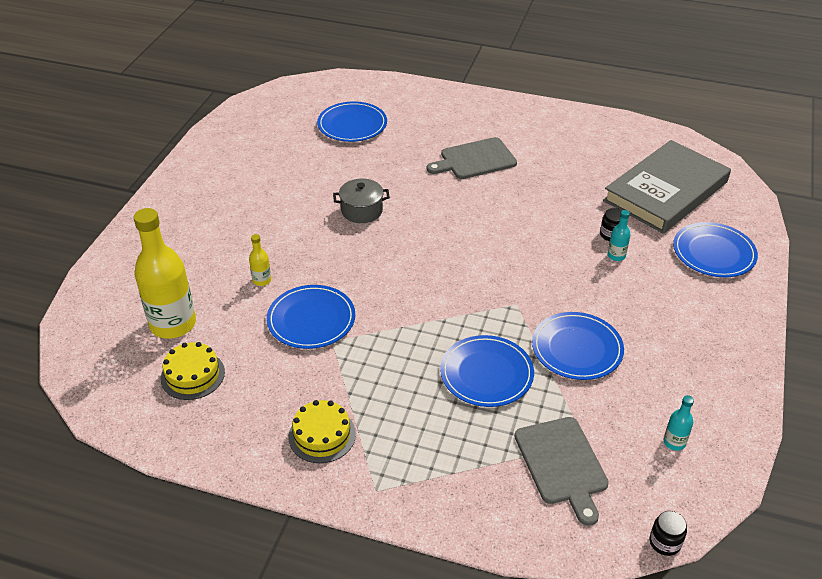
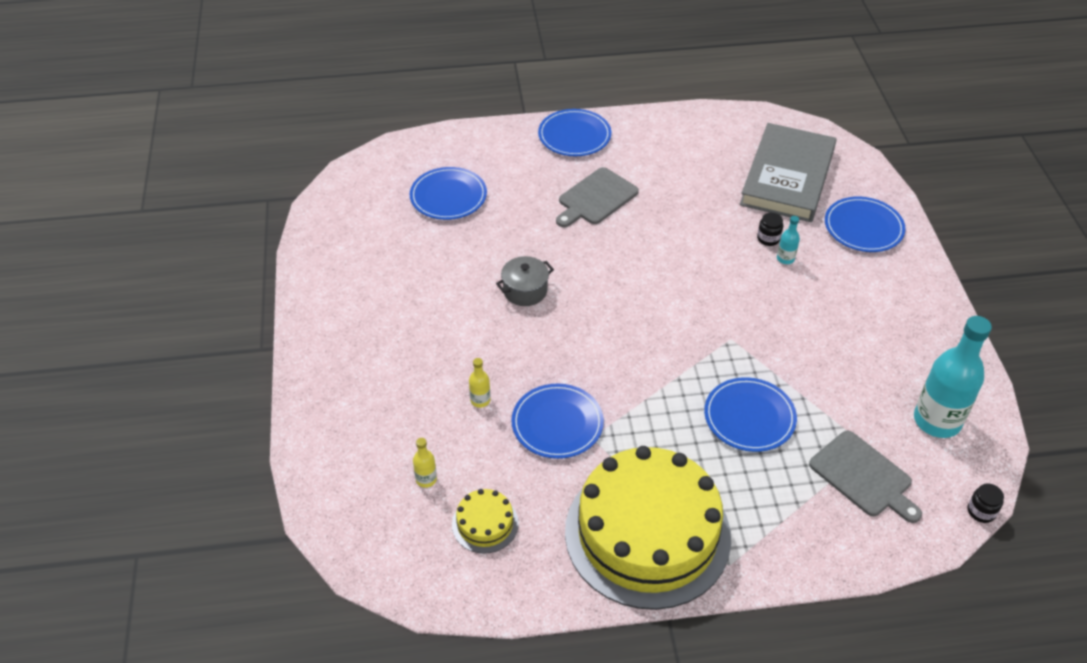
camera: 25 degrees left, 5 degrees up
(173, 324) = (426, 479): yellow bottle -> yellow bottle, size x0.43
(322, 435) = (647, 533): yellow cake -> yellow cake, size x2.47
(577, 348) = (809, 363): blue plate -> blue plate (574, 136)
(674, 442) = (937, 420): turquoise bottle -> turquoise bottle, size x2.34

